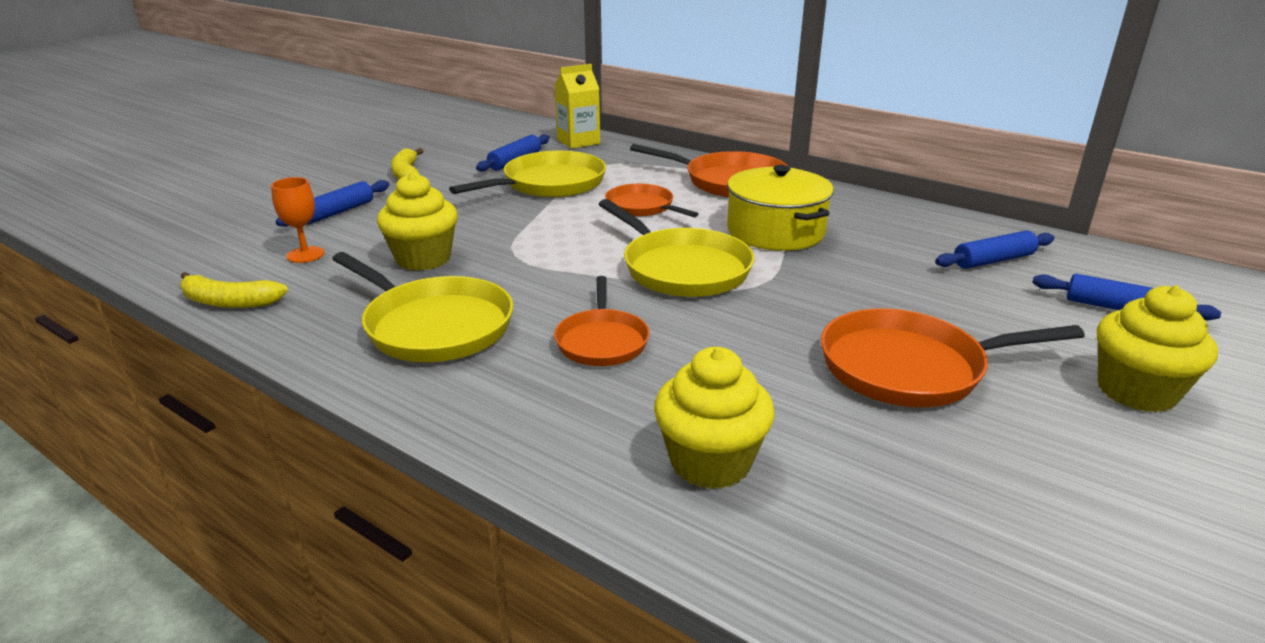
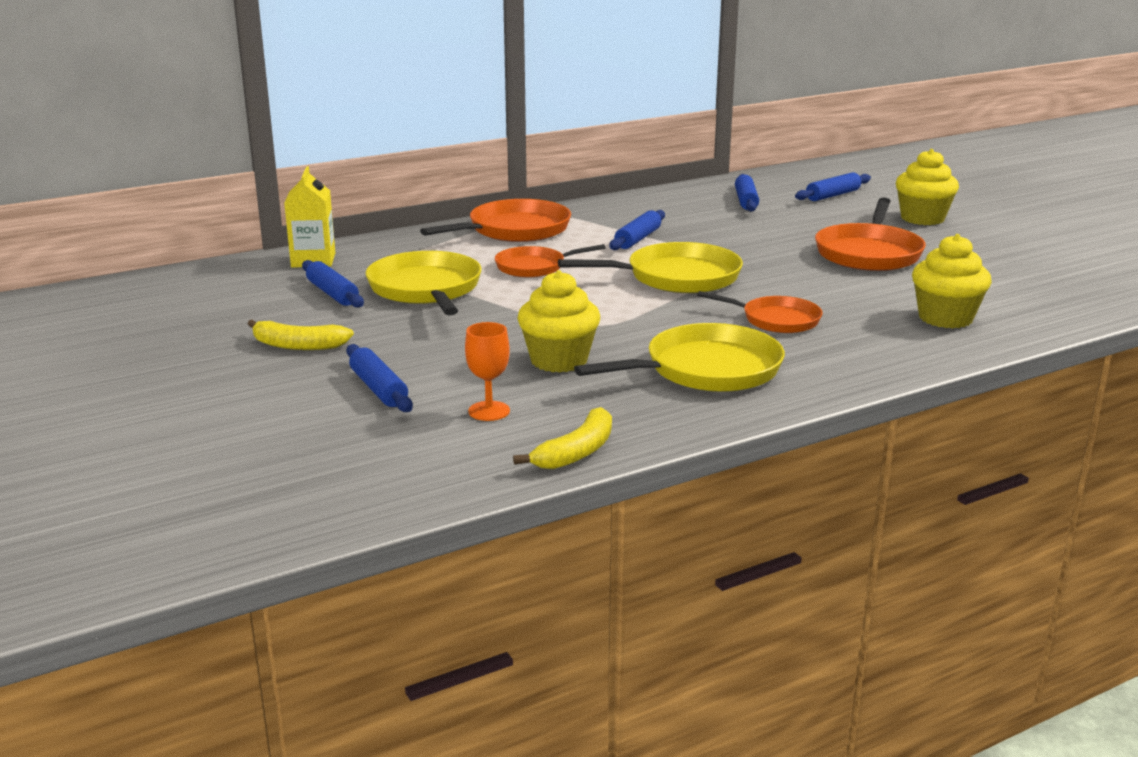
camera: 65 degrees left, 5 degrees down
(775, 231) = (638, 239): yellow pot -> blue rolling pin

